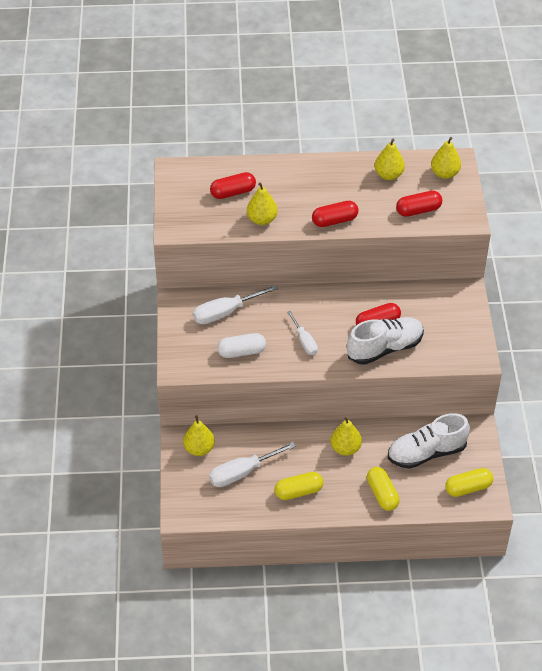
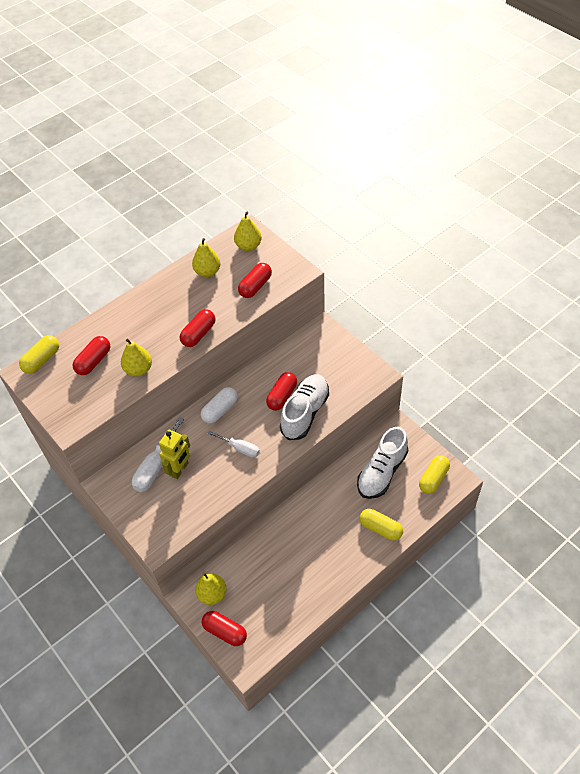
camera: 35 degrees left, 5 degrees up
(185, 481) = (225, 631): none -> red capsule
(241, 352) = (198, 491): white capsule -> white capsule (220, 410)
(242, 327) = (180, 469): none -> yellow robot
(242, 473) = (263, 589): white screwdriver -> none
(298, 491) = (319, 572): yellow capsule -> yellow capsule (42, 360)
(345, 448) = (322, 511): yellow pear -> none

